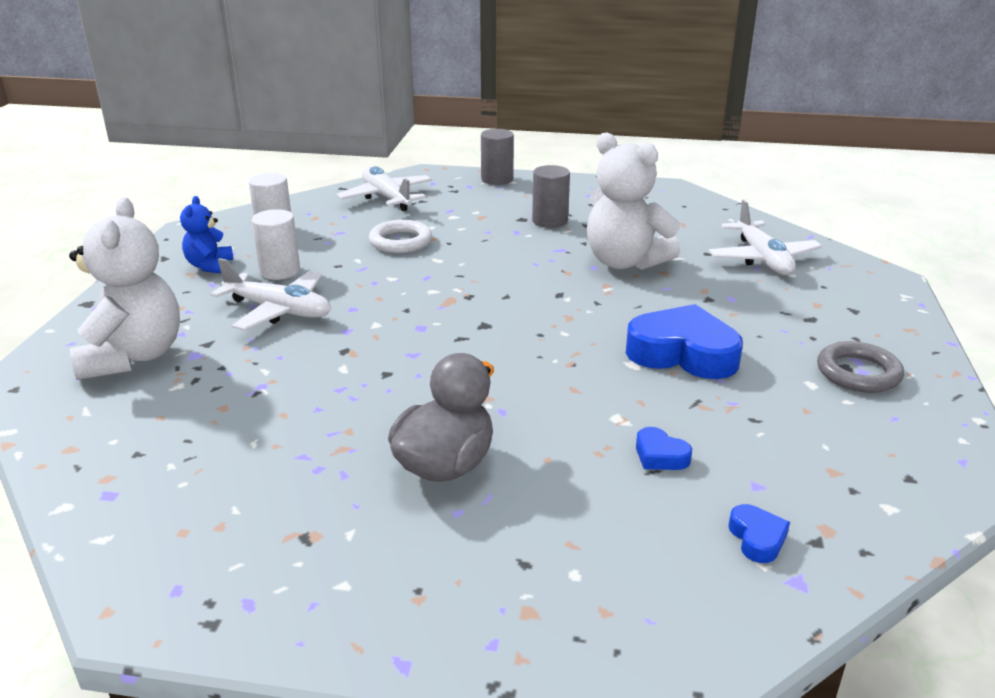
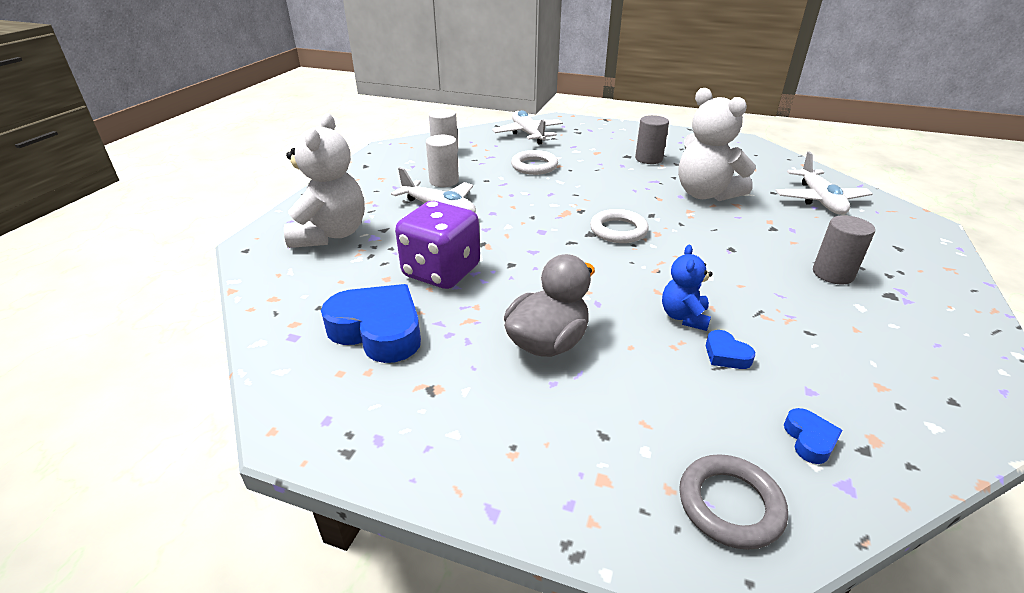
camera: 10 degrees right, 5 degrees up
(210, 266) = (395, 174): blue teddy bear -> blue teddy bear (684, 317)
(296, 392) = (441, 272): none -> purple dice
(497, 179) = (611, 126): grey cylinder -> grey cylinder (833, 274)
(519, 318) = (618, 230): none -> white ring
(683, 353) = (749, 270): blue heart -> blue heart (378, 330)
(858, 373) = (903, 301): grey ring -> grey ring (730, 505)

